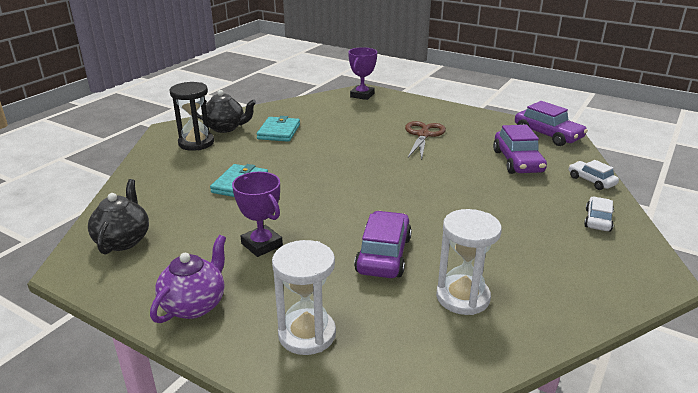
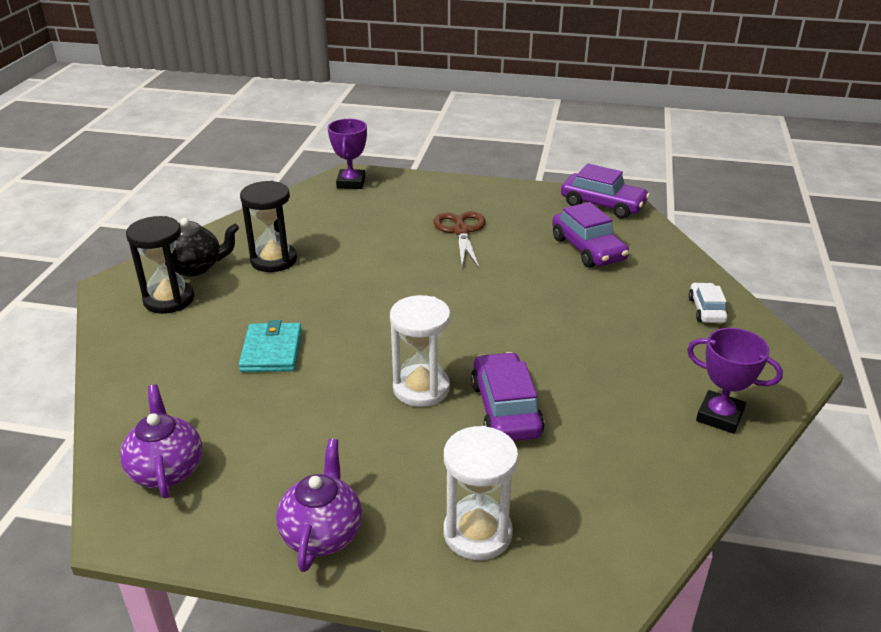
camera: 20 degrees left, 5 degrees up
(123, 240) = (166, 470): black teapot -> purple teapot
(261, 244) = (354, 431): purple trophy -> purple trophy (719, 416)
(279, 132) = (273, 260): turquoise wallet -> black hourglass
(462, 297) = (618, 441): white hourglass -> white hourglass (421, 388)
(591, 181) = (677, 260): white car -> none

